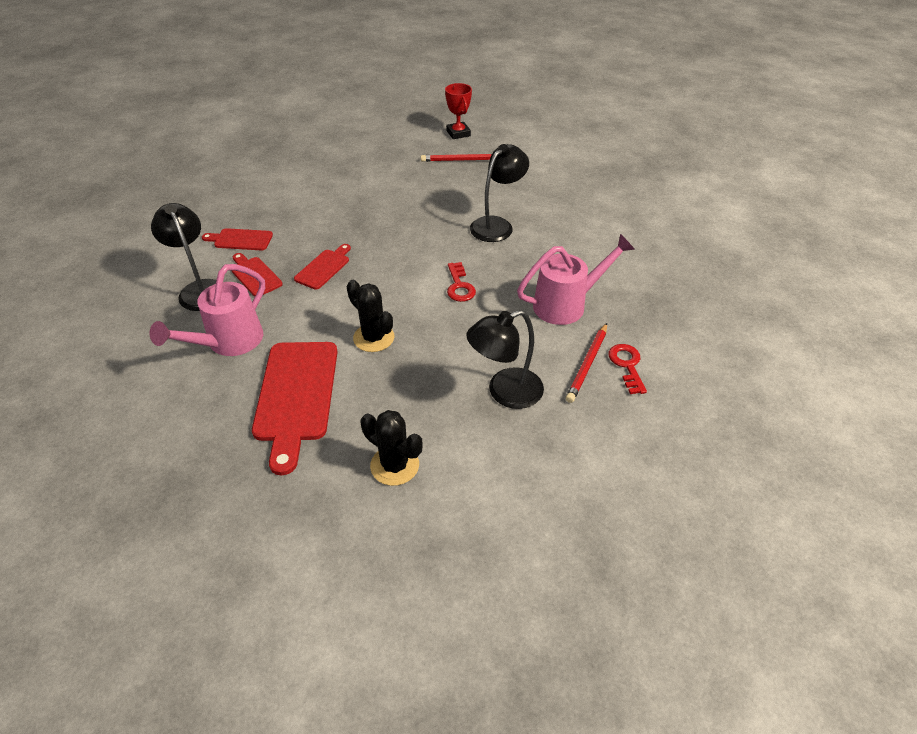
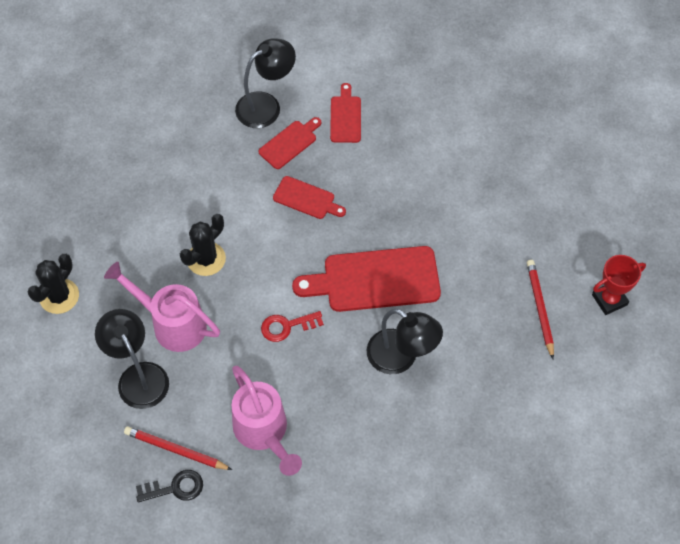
camera: 85 degrees right, 15 degrees up
(229, 342) = (196, 147): pink watering can -> pink watering can (172, 324)
(296, 396) = (133, 211): red cutting board -> red cutting board (375, 280)
(627, 365) = (175, 488): red key -> black key

